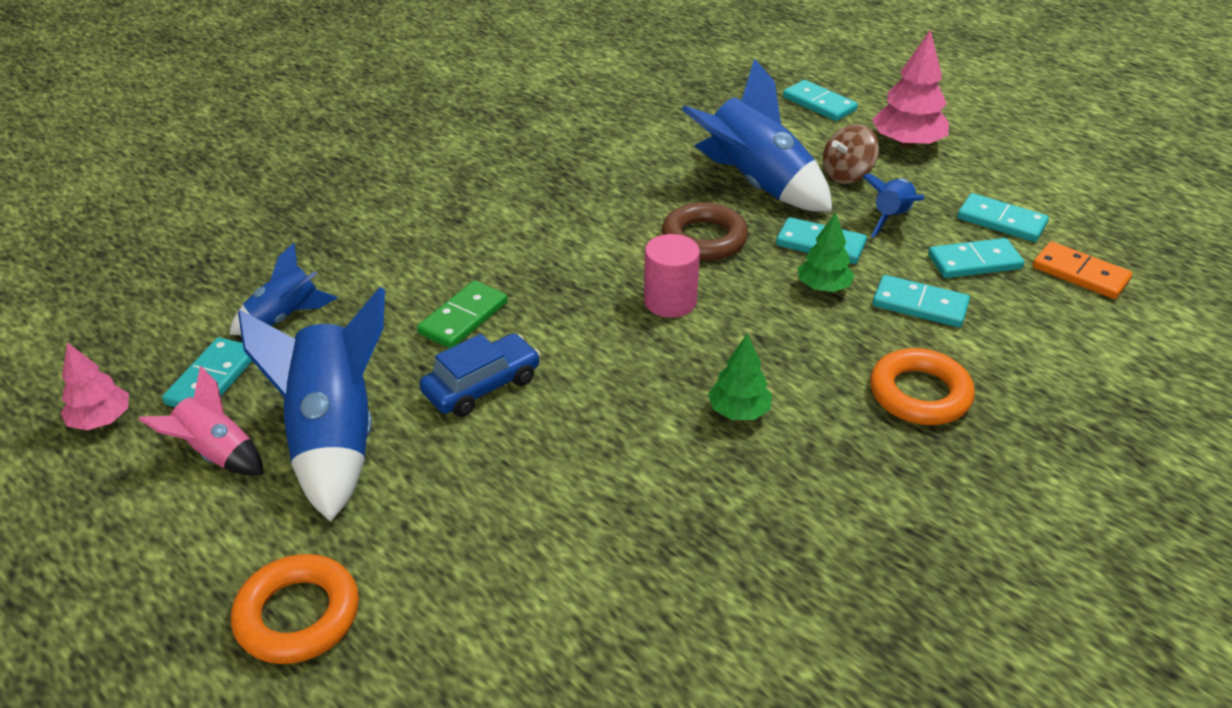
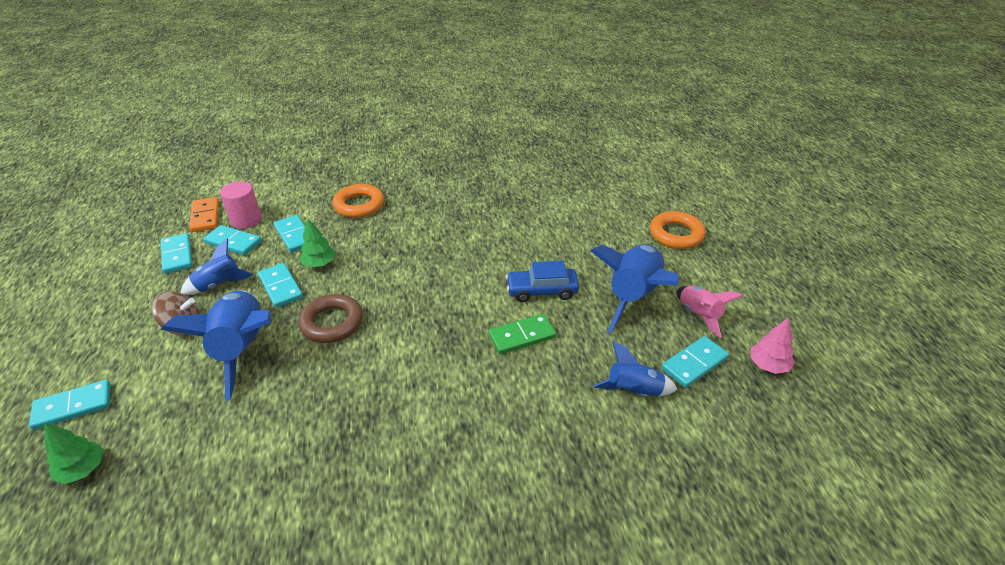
camera: 145 degrees left, 0 degrees up
(670, 301) = (402, 292): pink cylinder -> pink cylinder (246, 220)
(738, 411) = (437, 229): green tree -> green tree (82, 469)
(819, 104) = (73, 407): turquoise domino -> turquoise domino turned 75 degrees clockwise
(907, 144) = (106, 332): pink tree -> none

